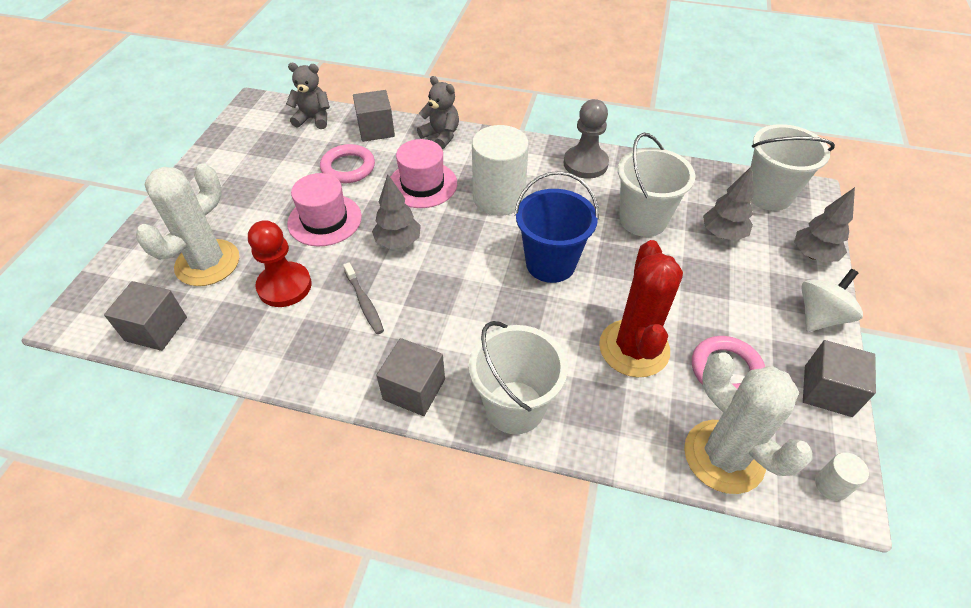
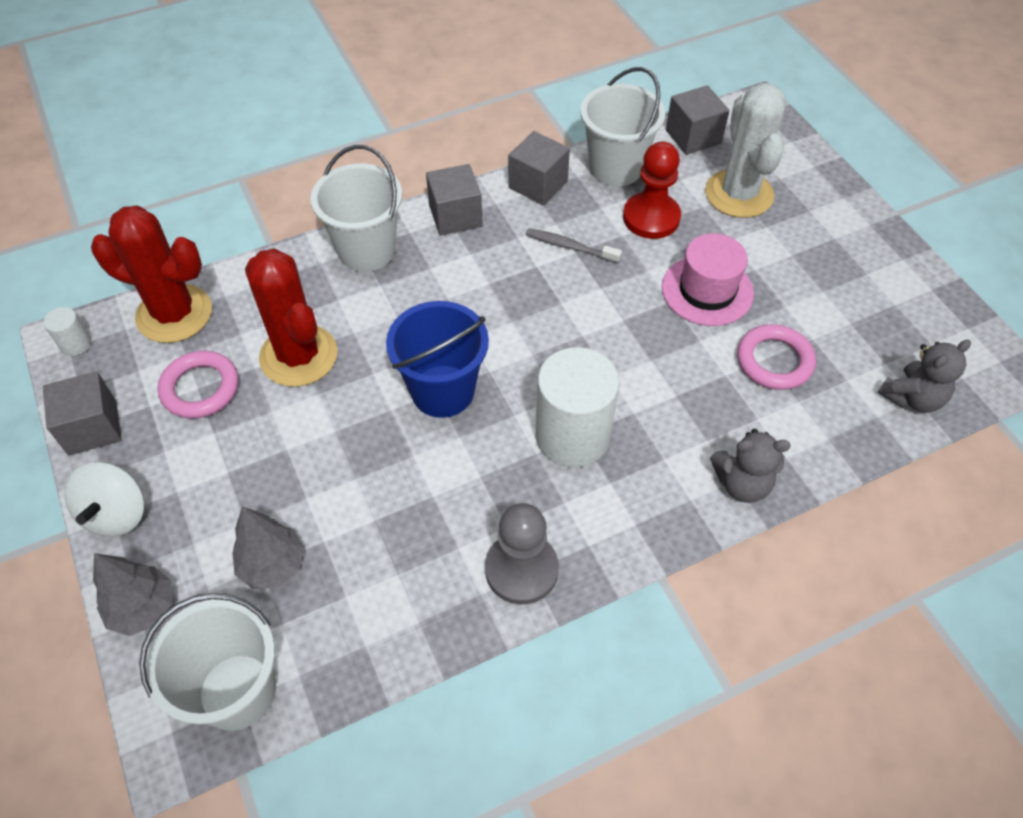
camera: 140 degrees right, 5 degrees up
(376, 129) = (824, 435): grey cube -> grey cube (538, 184)
(398, 242) = (611, 315): grey tree -> none
(422, 184) = (672, 395): pink hat -> none
(643, 220) = (383, 521): white bucket -> white bucket (616, 167)
(723, 456) = (174, 314): white cactus -> red cactus

